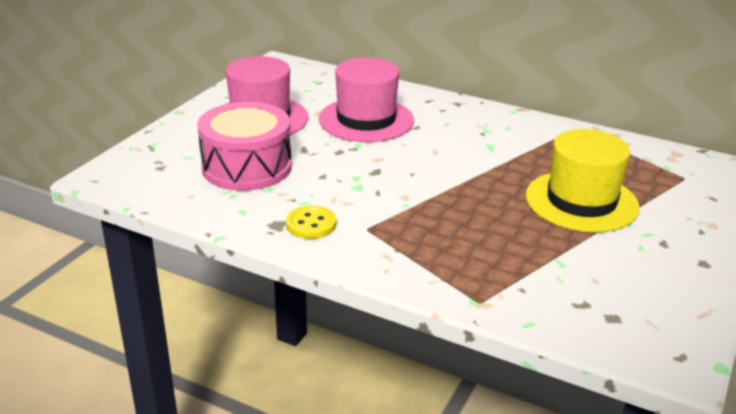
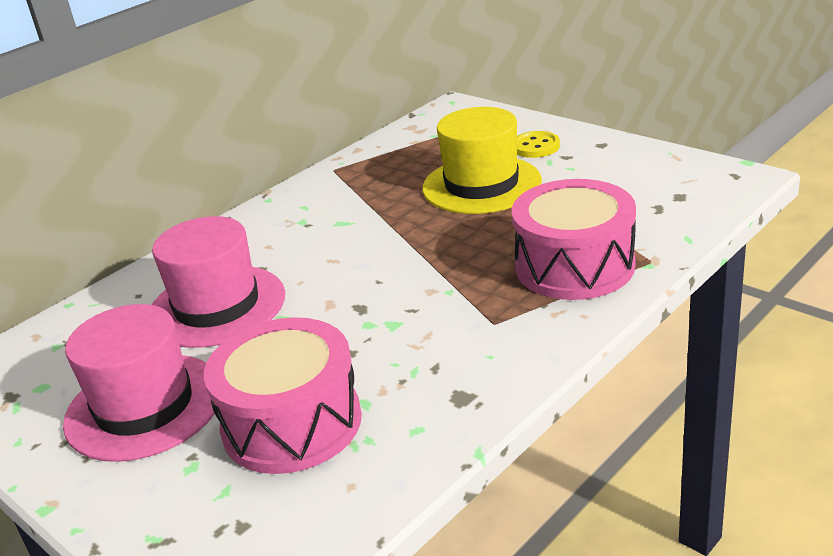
camera: 70 degrees left, 0 degrees up
(311, 224) = (471, 367): yellow button -> yellow button (535, 146)
(459, 260) = (574, 266): none -> pink drum

